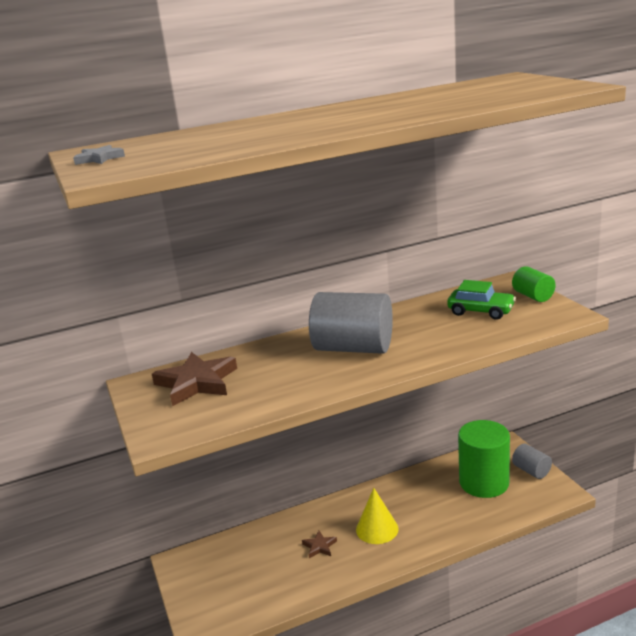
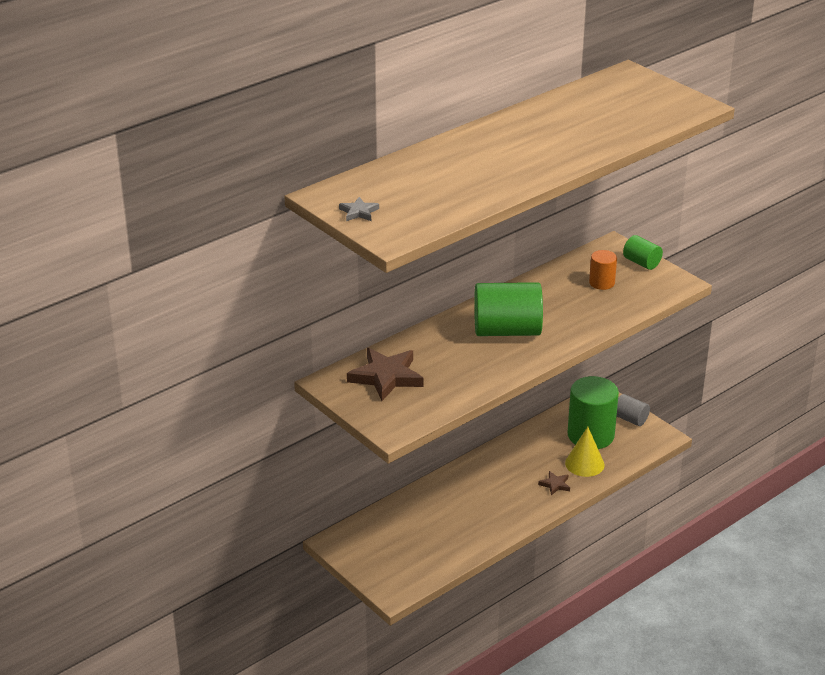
camera: 20 degrees left, 10 degrees up
(319, 546) = (463, 511): brown star -> brown star (555, 484)
(353, 348) = (507, 330): grey cylinder -> green cylinder
(377, 529) = (508, 489): yellow cone -> yellow cone (584, 464)
(480, 311) = (602, 283): green car -> orange cylinder

